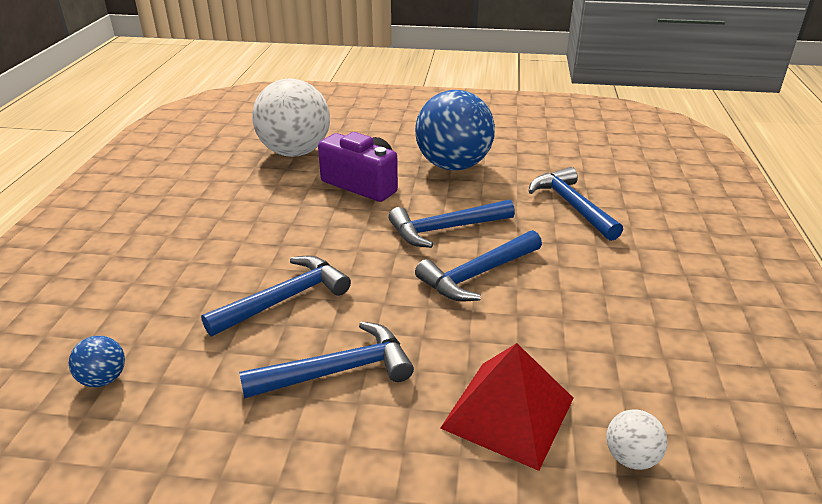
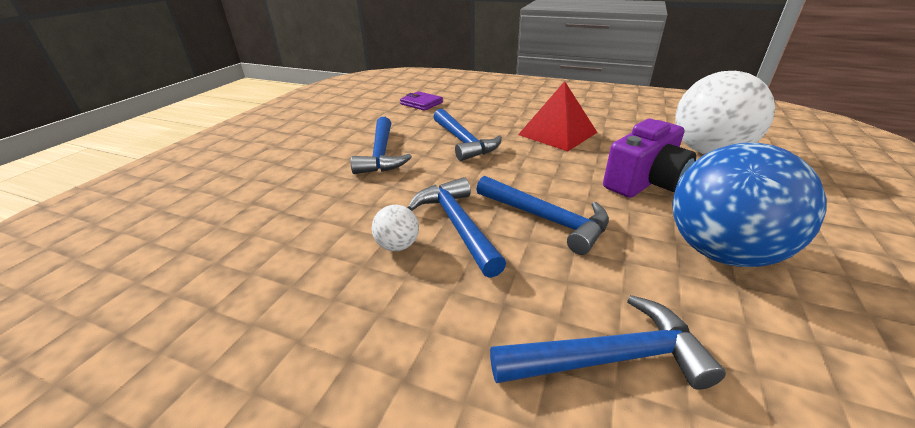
camera: 105 degrees right, 0 degrees up
(103, 379) = (421, 103): blue ball -> purple wallet
(445, 229) = (546, 219): blue hammer -> blue hammer turned 135 degrees clockwise
(508, 412) = (289, 208): red pyramid -> red pyramid (557, 133)
(631, 457) = (194, 253): white ball -> white ball (397, 246)

